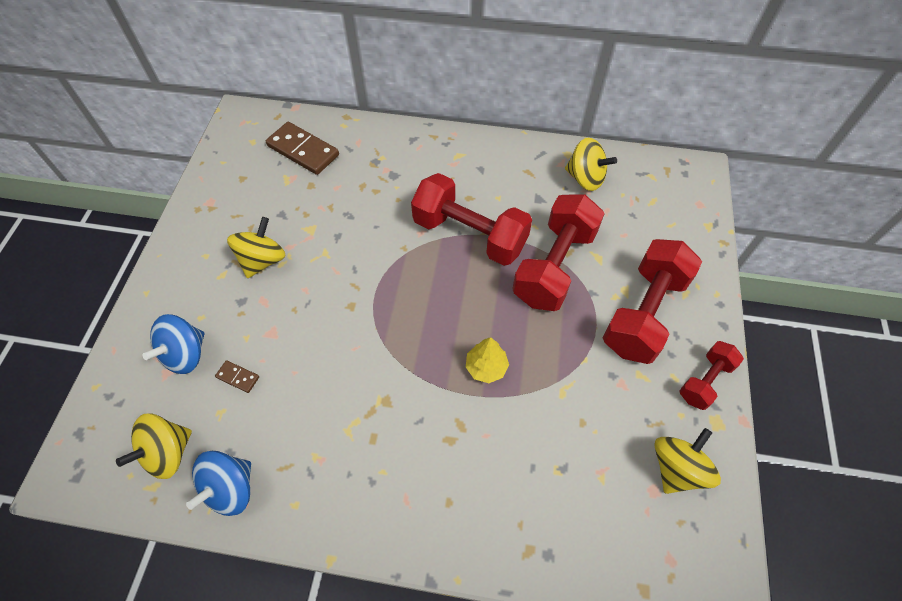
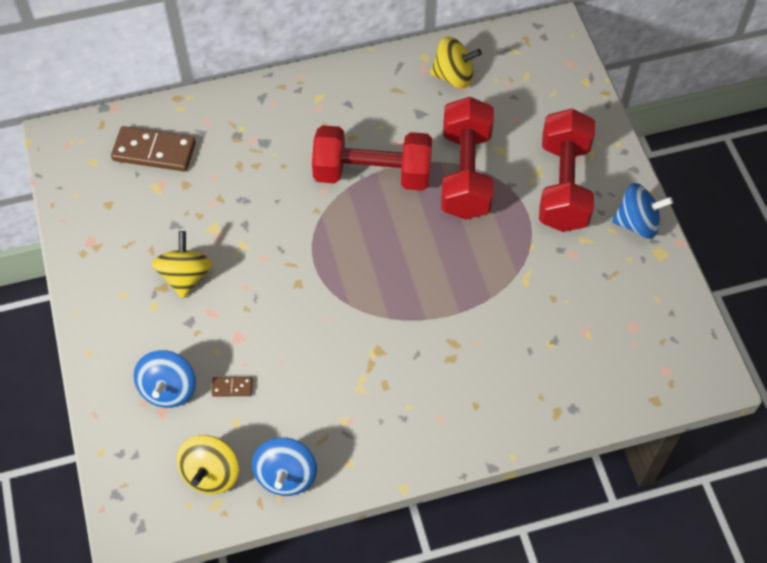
camera: 25 degrees left, 0 degrees up
(486, 367) = (450, 287): yellow tree -> none
(677, 468) = (643, 302): yellow spinning top -> none
(704, 381) = (637, 223): red dumbbell -> blue spinning top

